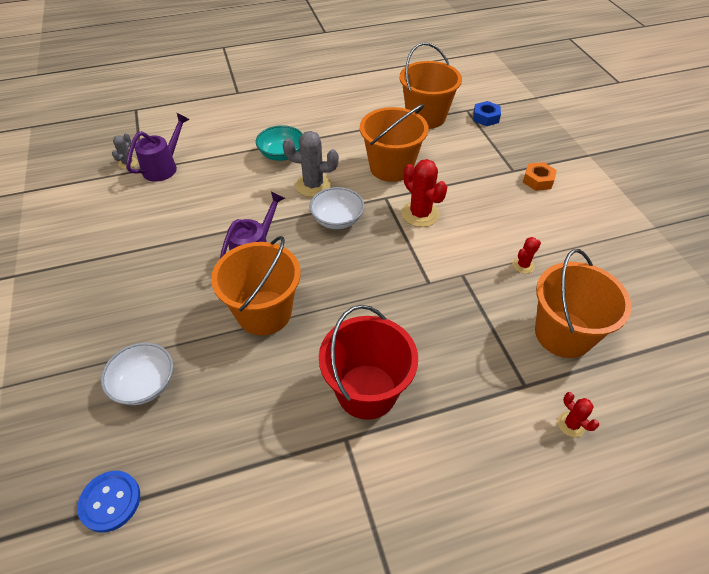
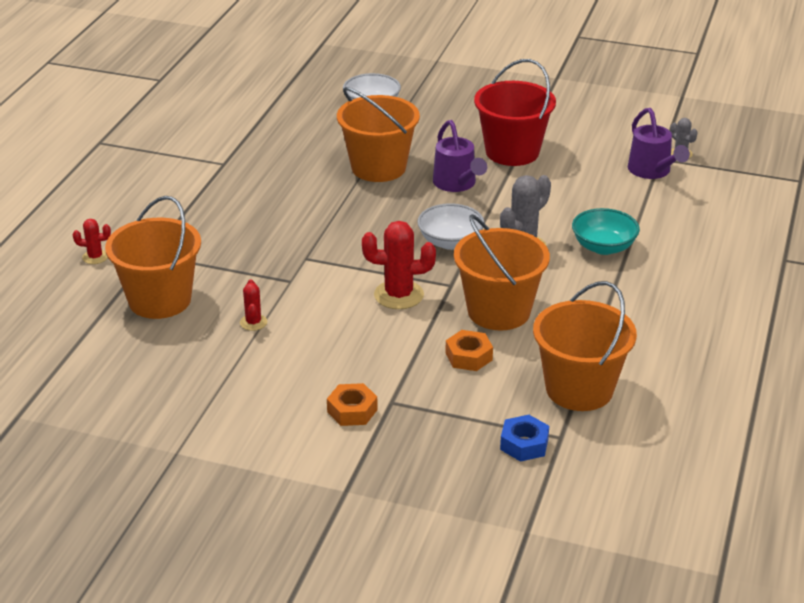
camera: 125 degrees right, 15 degrees down
(110, 501) = (297, 79): blue button -> none
(367, 391) = (245, 185): red bucket -> red bucket (512, 152)
(444, 161) = (468, 356): none -> orange nut

